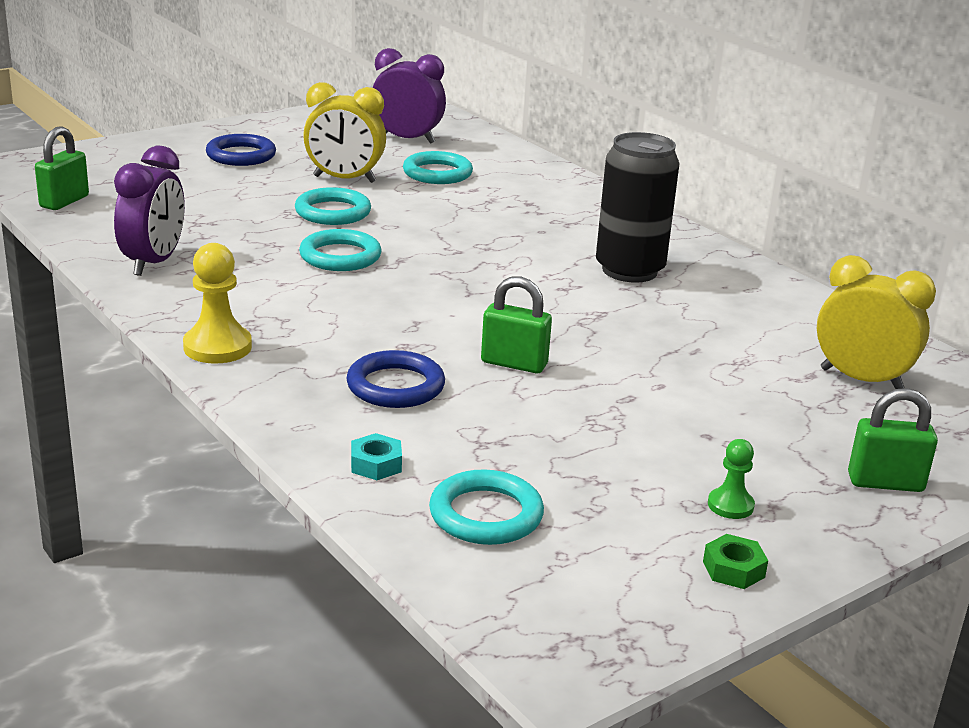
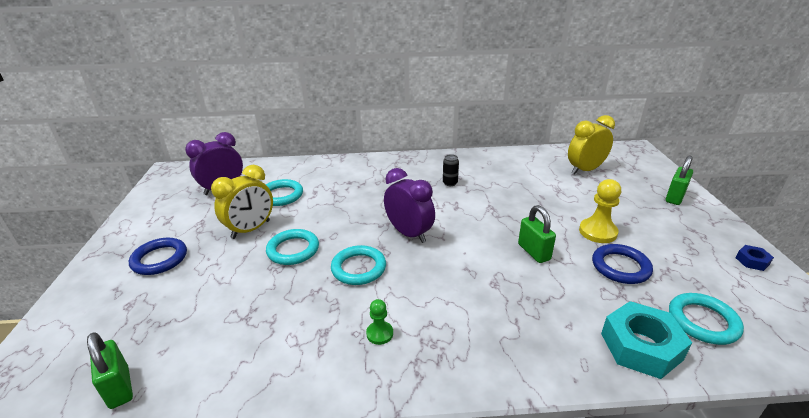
camera: 55 degrees left, 5 degrees up
(153, 263) = (292, 364): purple clock -> purple clock (409, 234)
(217, 347) = (454, 371): yellow pawn -> yellow pawn (597, 232)
(376, 464) = (641, 346): turquoise nut -> turquoise nut, size x2.11
(395, 386) = (544, 304): blue ring -> blue ring (620, 267)
(514, 363) = (534, 252): green padlock -> green padlock turned 75 degrees counterclockwise
(629, 270) = (450, 183): black can -> black can, size x0.41
(730, 505) = (693, 241): green pawn -> green pawn (379, 334)
(733, 569) = (752, 261): green nut -> blue nut

